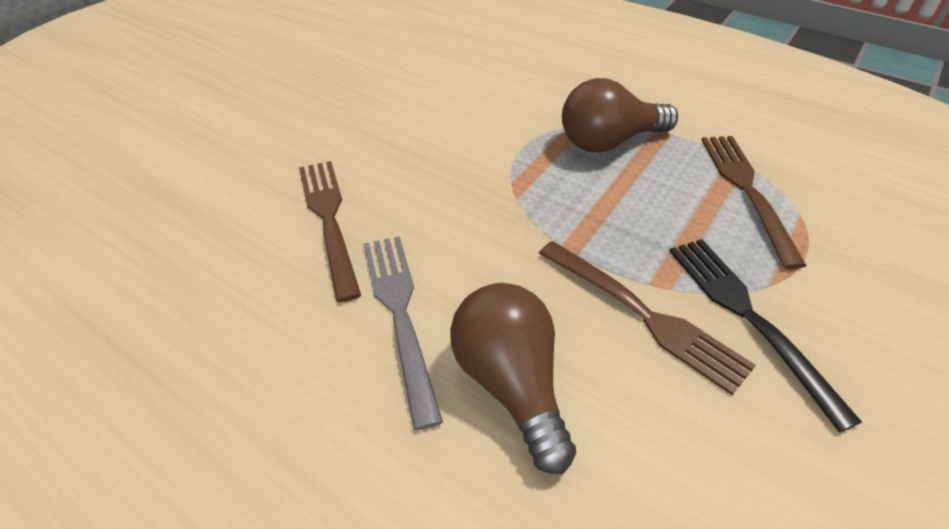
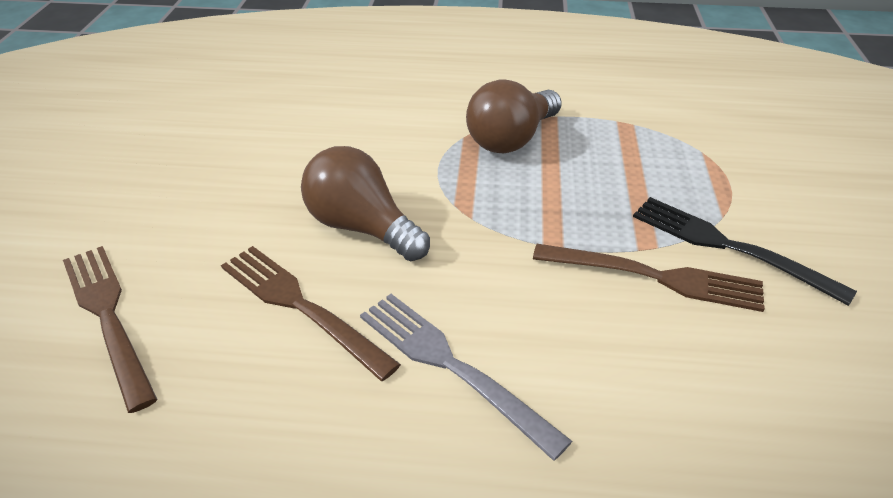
camera: 30 degrees left, 5 degrees down
(511, 384) = (599, 381): brown light bulb -> brown light bulb (362, 227)
(746, 190) = (650, 145): brown fork -> brown fork (107, 316)

